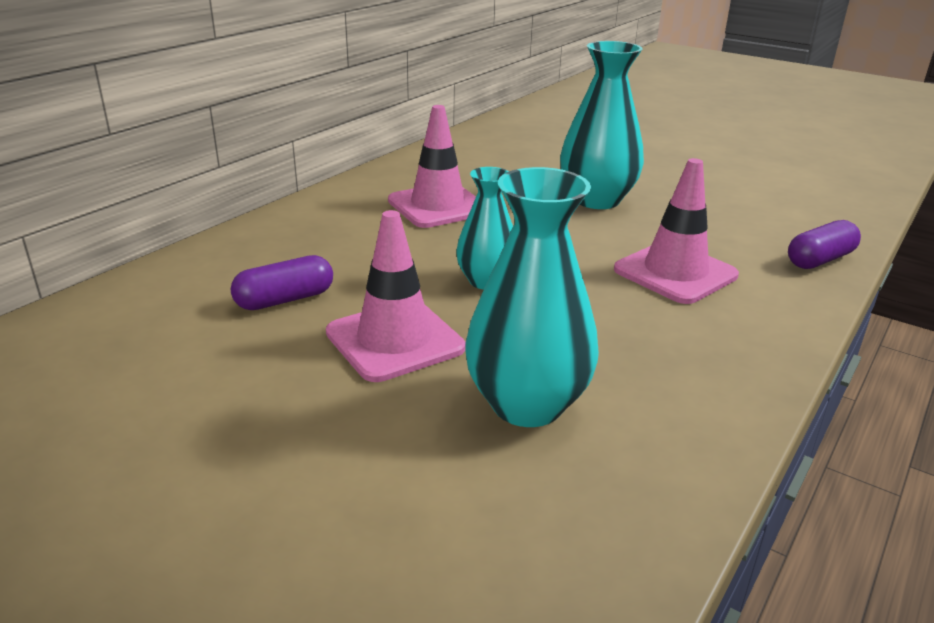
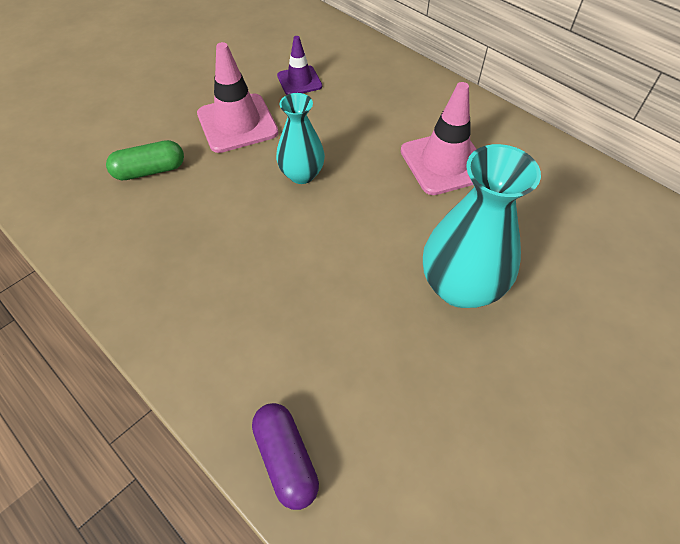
camera: 100 degrees right, 25 degrees up
(285, 300) = (299, 81): purple capsule -> purple traffic cone
(527, 404) = (150, 171): turquoise vase -> green capsule
(675, 273) = (287, 303): pink traffic cone -> none

